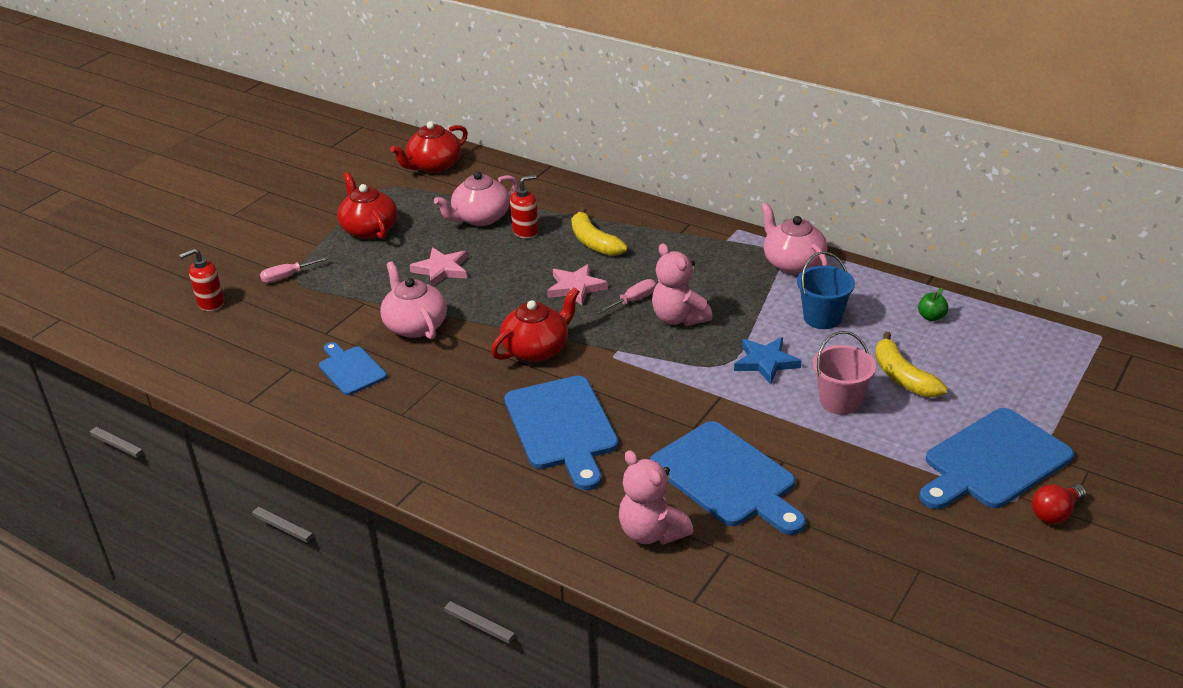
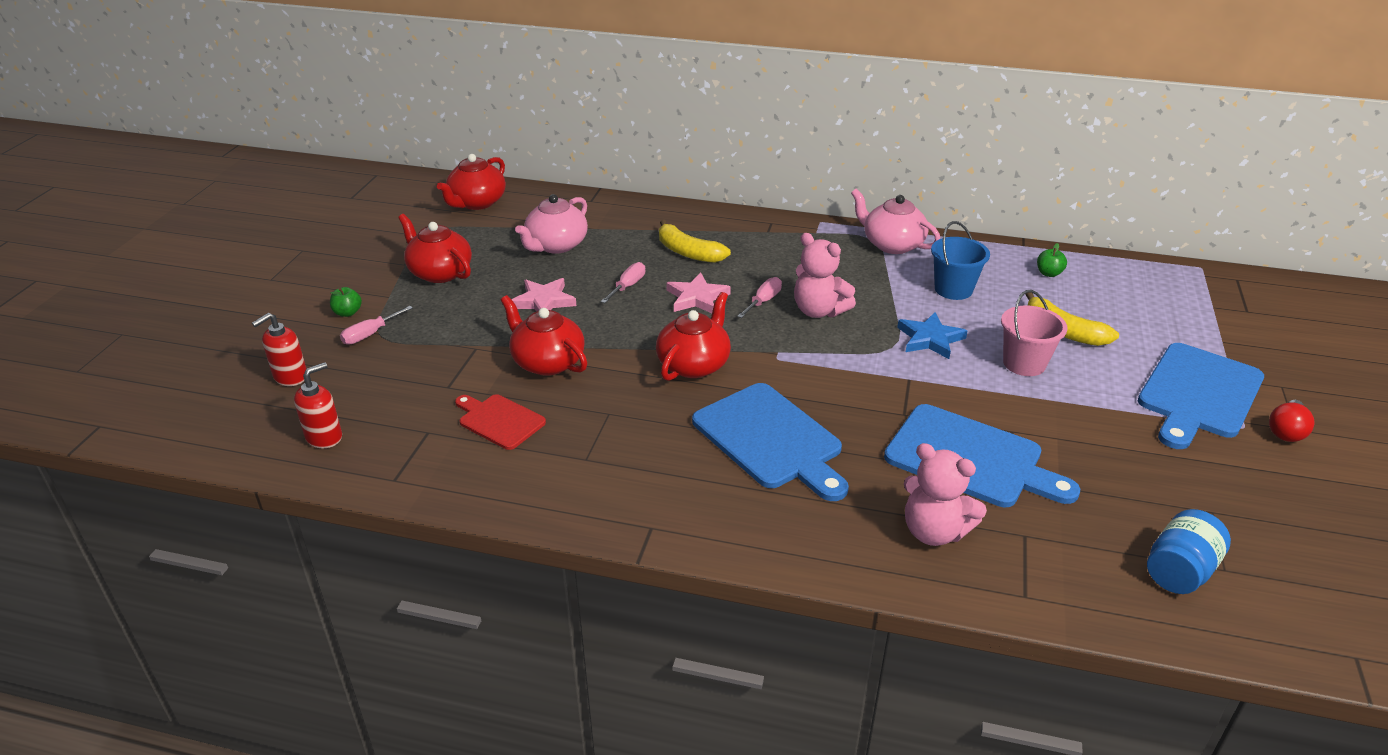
camera: 20 degrees left, 0 degrees up
(279, 254) = (348, 313): none -> green apple
(350, 369) = (499, 421): blue cutting board -> red cutting board
(415, 325) = (547, 362): pink teapot -> red teapot
(521, 267) = (628, 286): none -> pink screwdriver
(525, 231) = (612, 252): red soap dispenser -> red soap dispenser (324, 437)
(847, 612) = (1179, 571): none -> blue jar

